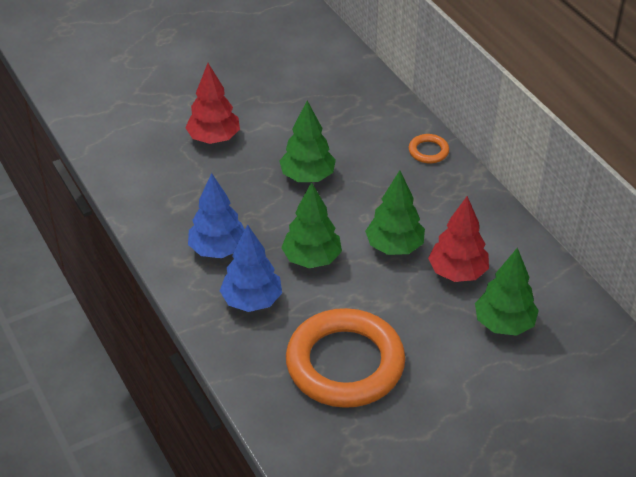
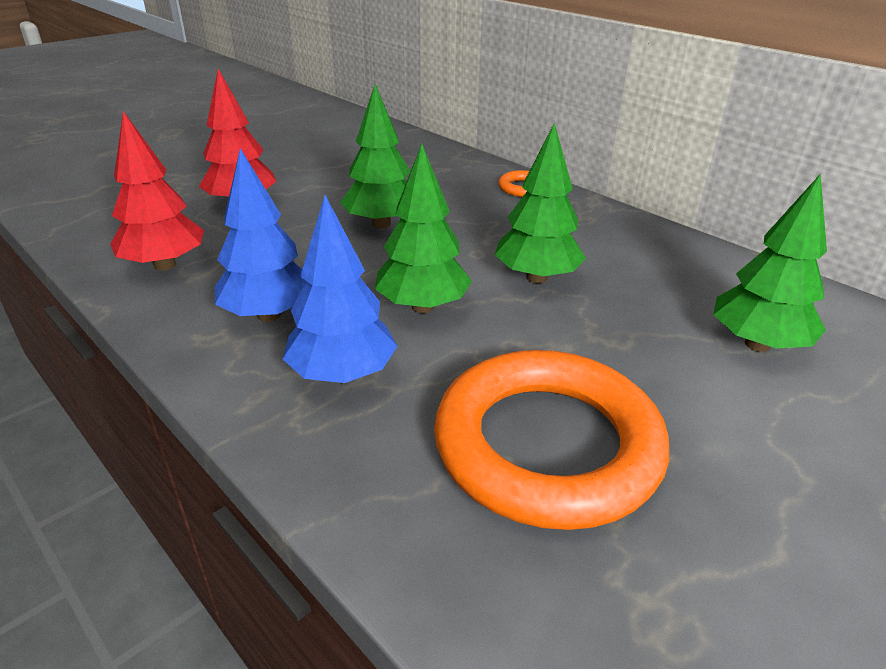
camera: 15 degrees left, 10 degrees down
(457, 272) = (643, 294): red tree -> red tree (165, 265)

